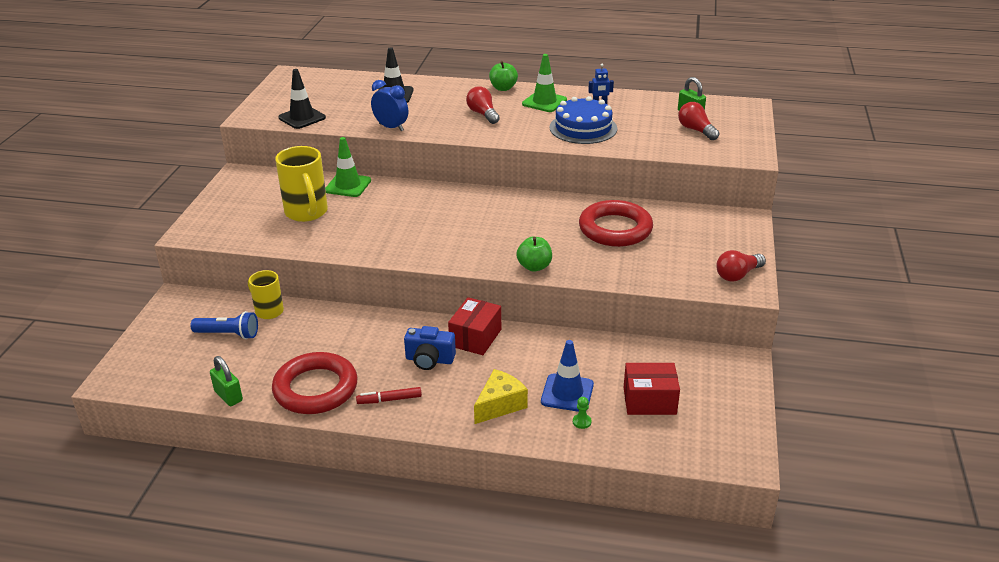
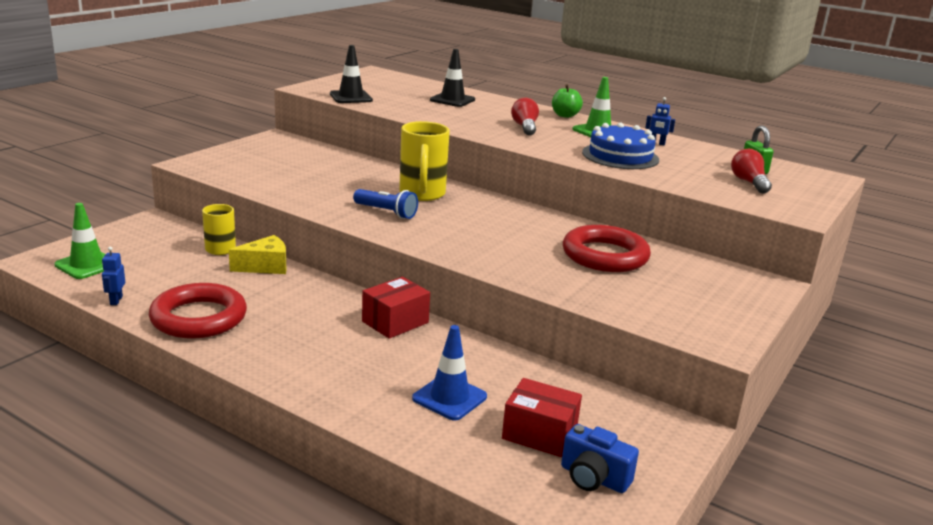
camera: 20 degrees right, 10 degrees down
(228, 334) = (167, 256): blue flashlight -> blue flashlight (386, 212)
(228, 396) = (116, 300): green padlock -> blue robot
(307, 213) = (305, 173): yellow mug -> yellow mug (422, 194)
(348, 185) = (363, 164): green traffic cone -> green traffic cone (87, 265)
(389, 400) = (258, 347): red marker -> none
(391, 127) = (425, 118): blue clock -> none
(429, 360) = (331, 327): blue camera -> blue camera (593, 478)
(500, 405) = (366, 386): yellow cheese -> yellow cheese (265, 266)
(534, 266) = (486, 263): green apple -> none
(581, 422) = (442, 429): green pawn -> none
(737, 275) = (719, 329): red light bulb -> none

